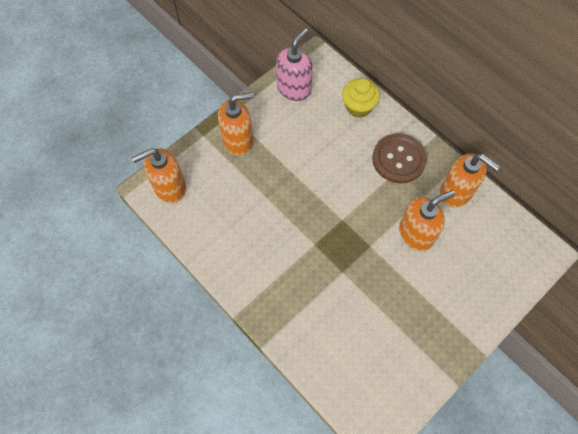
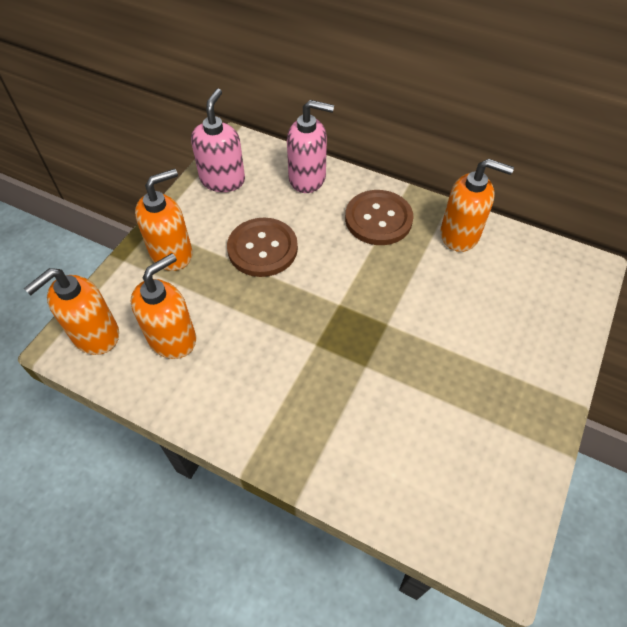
camera: 20 degrees left, 10 degrees down
(303, 157) = (262, 249): none -> brown button
(358, 107) = (307, 178): yellow cupcake -> pink soap dispenser
(416, 233) = (436, 293): orange soap dispenser -> orange soap dispenser (172, 338)

